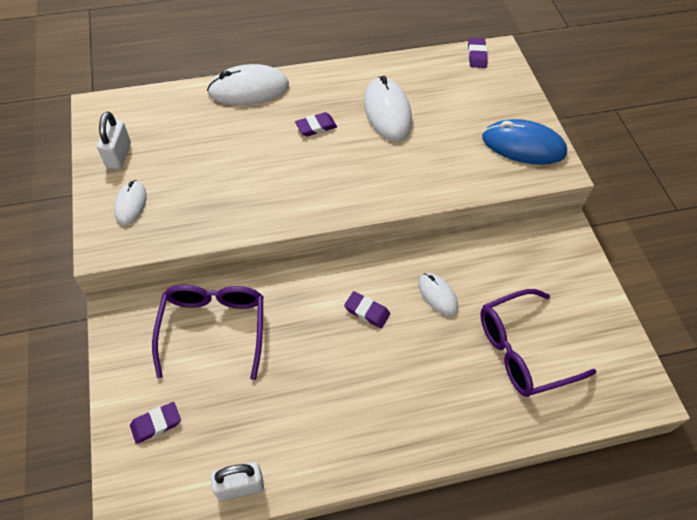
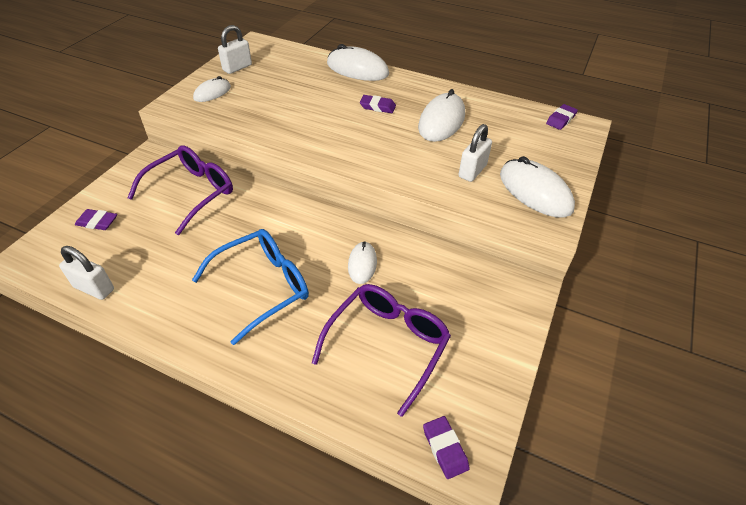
camera: 40 degrees right, 10 degrees down
(367, 311) = (298, 242): purple eraser -> purple eraser (445, 448)
(383, 373) = (263, 286): none -> blue glasses
(461, 153) = (472, 171): none -> white padlock
(522, 350) = (387, 344): purple glasses -> purple glasses turned 105 degrees clockwise
(523, 146) = (535, 192): blue mouse -> white mouse

